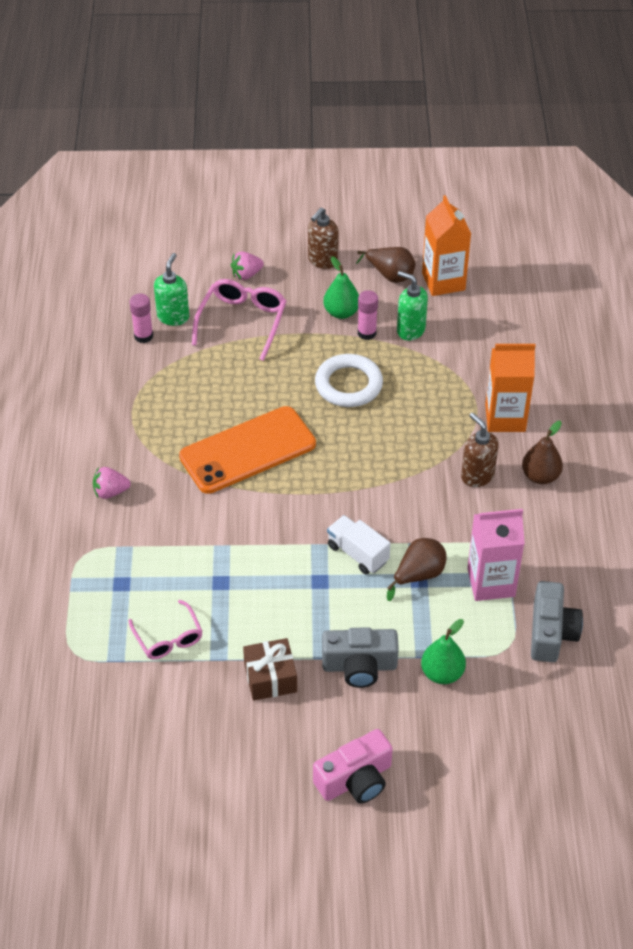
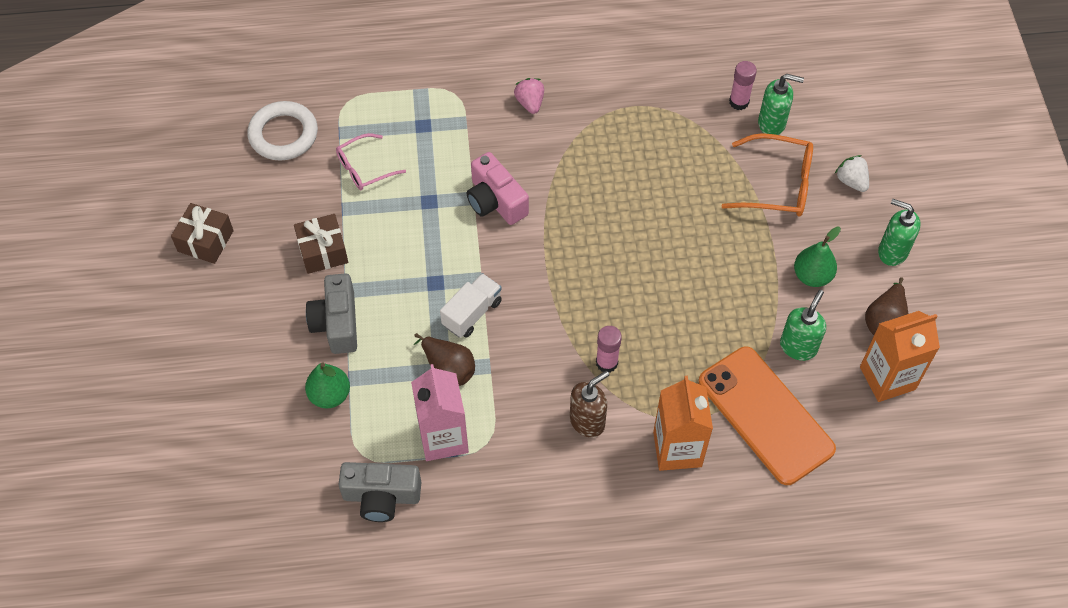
camera: 85 degrees right, 10 degrees up
(242, 321) = (778, 185): pink glasses -> orange glasses
(242, 791) = (205, 241): none -> brown gift
(246, 274) = (851, 181): pink strawberry -> white strawberry
(247, 450) = (596, 207): orange phone -> orange phone (765, 415)
(322, 260) = (892, 251): brown soap dispenser -> green soap dispenser
(348, 385) = (702, 290): white ring -> white ring (283, 134)
(355, 779) = (213, 327): pink camera -> pink camera (495, 201)
(367, 333) = (784, 303): pink glue stick -> pink glue stick (606, 363)
(540, 476) = (594, 486): brown pear -> none

